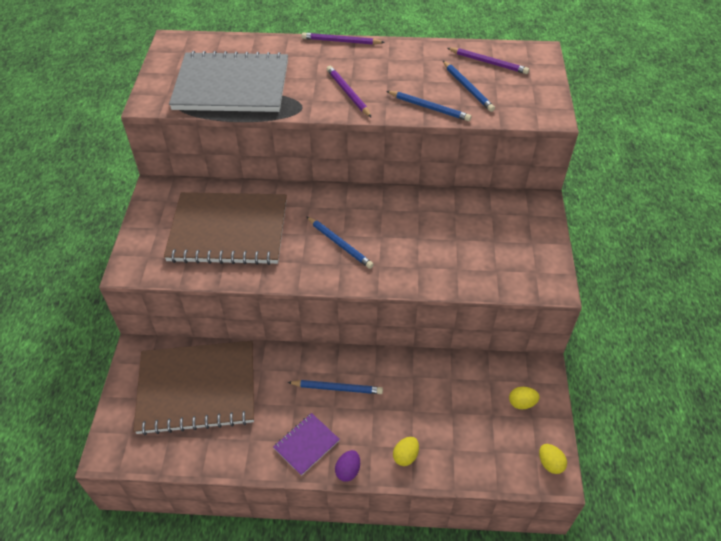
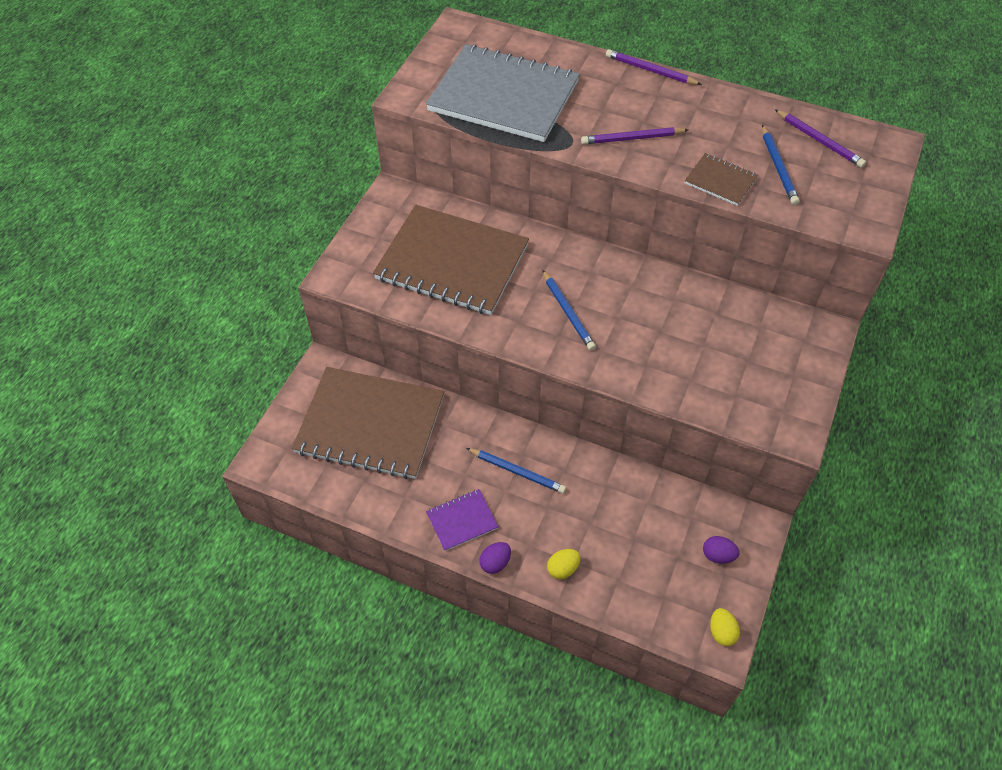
camera: 20 degrees right, 5 degrees up
(348, 93) = (632, 138): purple pencil -> purple pencil turned 90 degrees counterclockwise
(429, 108) = (720, 181): blue pencil -> brown notebook
(521, 403) = (718, 555): yellow egg -> purple egg

